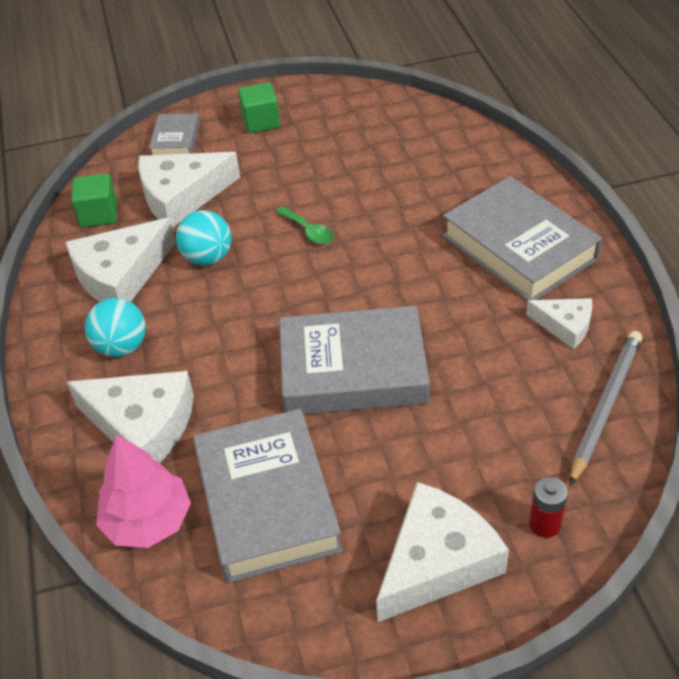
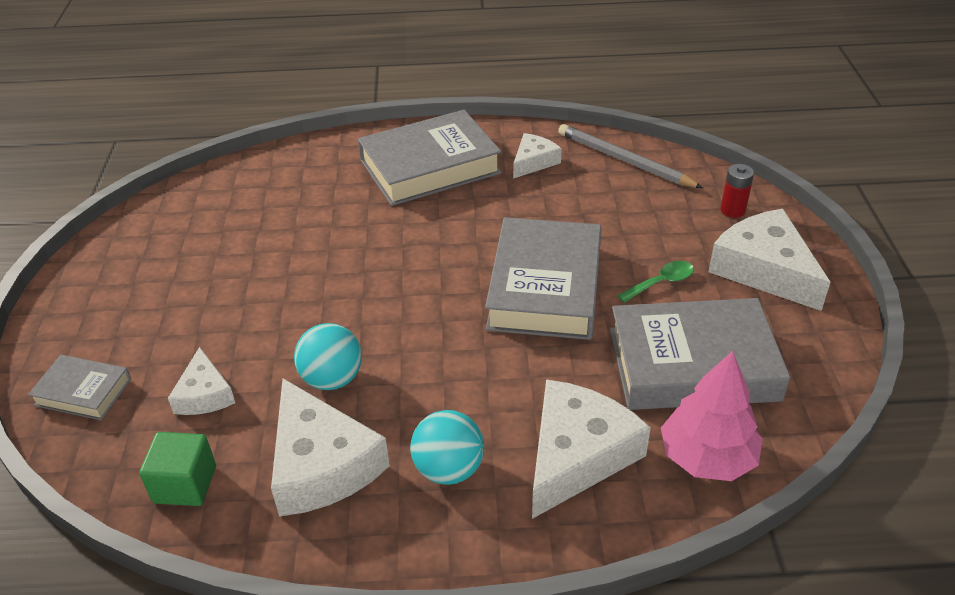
camera: 80 degrees left, 5 degrees down
(182, 196) = (204, 394): white cheese -> white cheese, size x0.55
(261, 121) = (110, 309): green cube -> none
(308, 231) = (333, 293): green spoon -> green spoon (661, 283)

